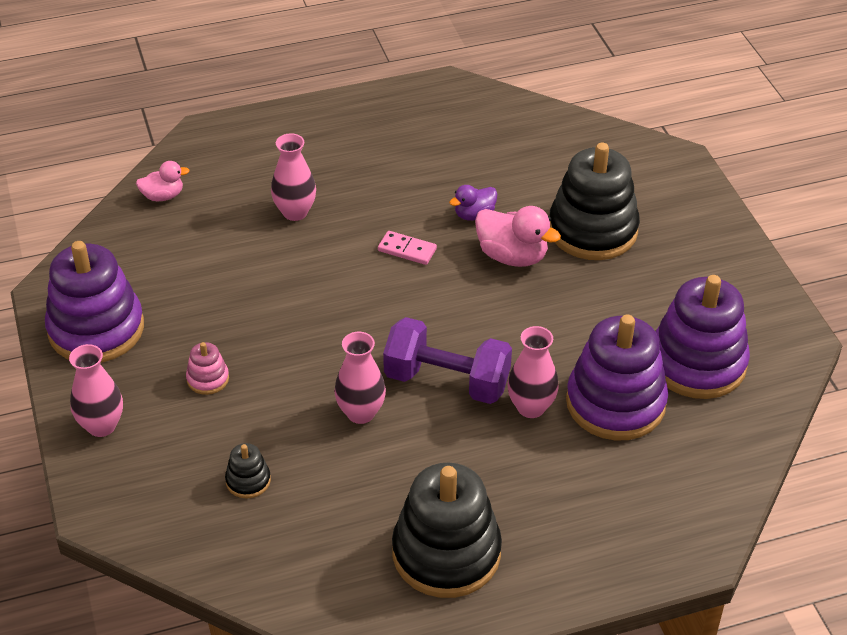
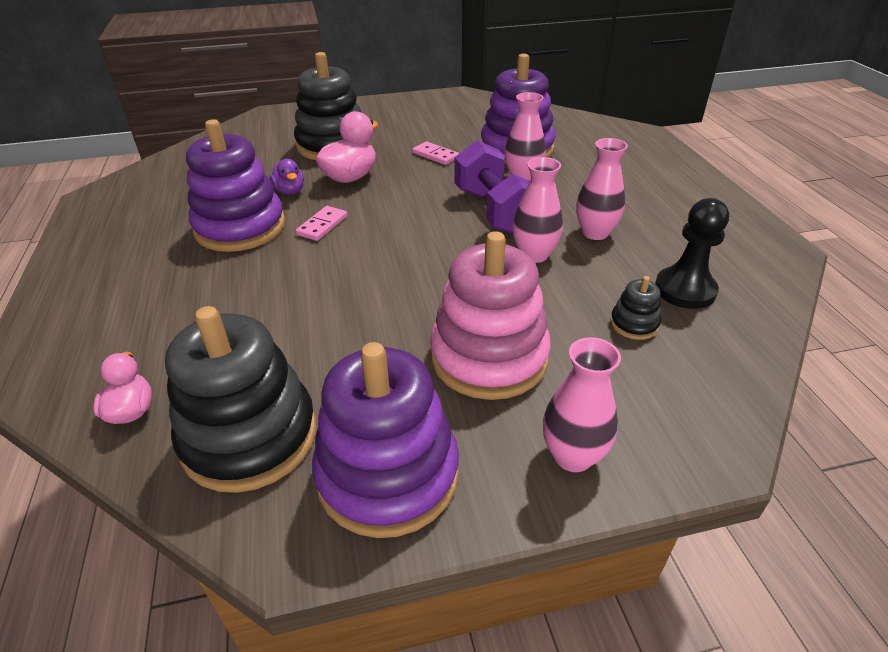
camera: 85 degrees left, 5 degrees down
(208, 379) = (489, 357): pink stacking toy -> pink stacking toy, size x2.33
(295, 212) = (231, 293): pink vase -> pink vase (595, 233)
(301, 529) = (685, 290): none -> black pawn
(446, 553) = (681, 218): black stacking toy -> black stacking toy (250, 436)
(447, 381) = (494, 211): purple dumbbell -> purple dumbbell turned 45 degrees counterclockwise
(581, 324) = (435, 155): none -> pink domino
(697, 363) = (479, 122): purple stacking toy -> purple stacking toy (240, 227)

